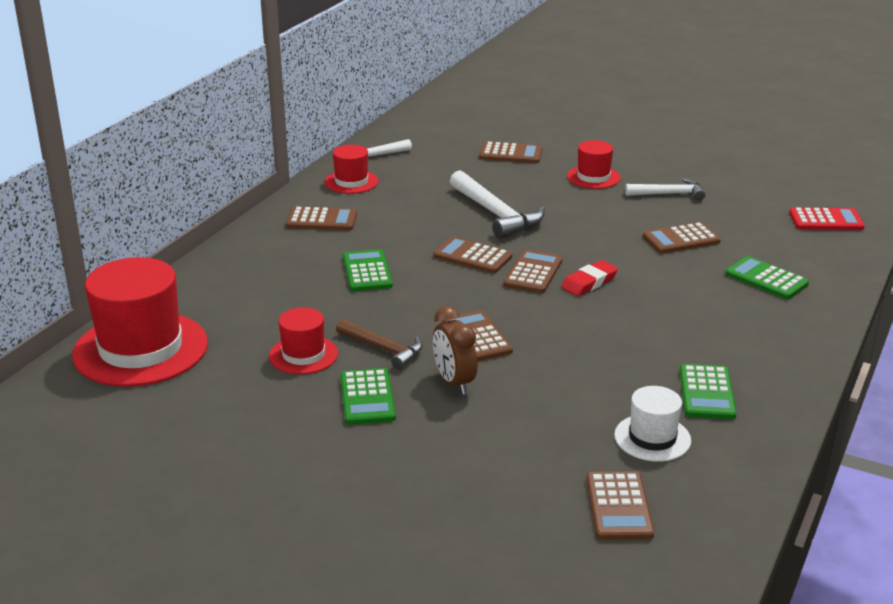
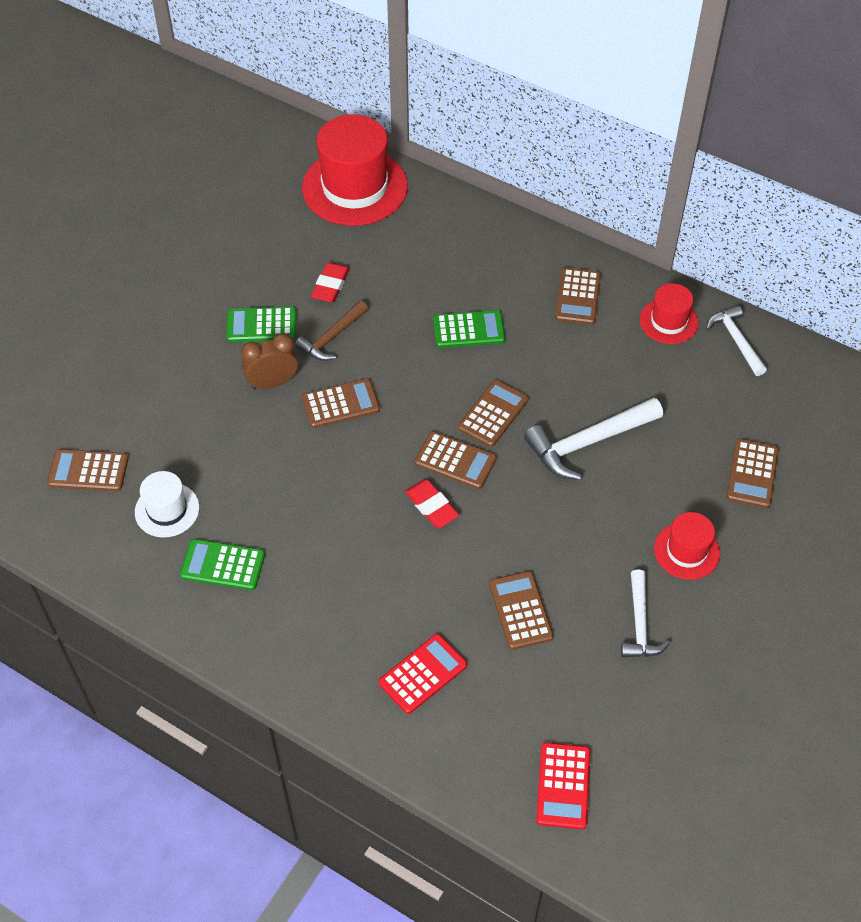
camera: 95 degrees right, 25 degrees up
(303, 355) = (330, 285): red hat -> red eraser
(766, 279) = (423, 674): green calculator -> red calculator

